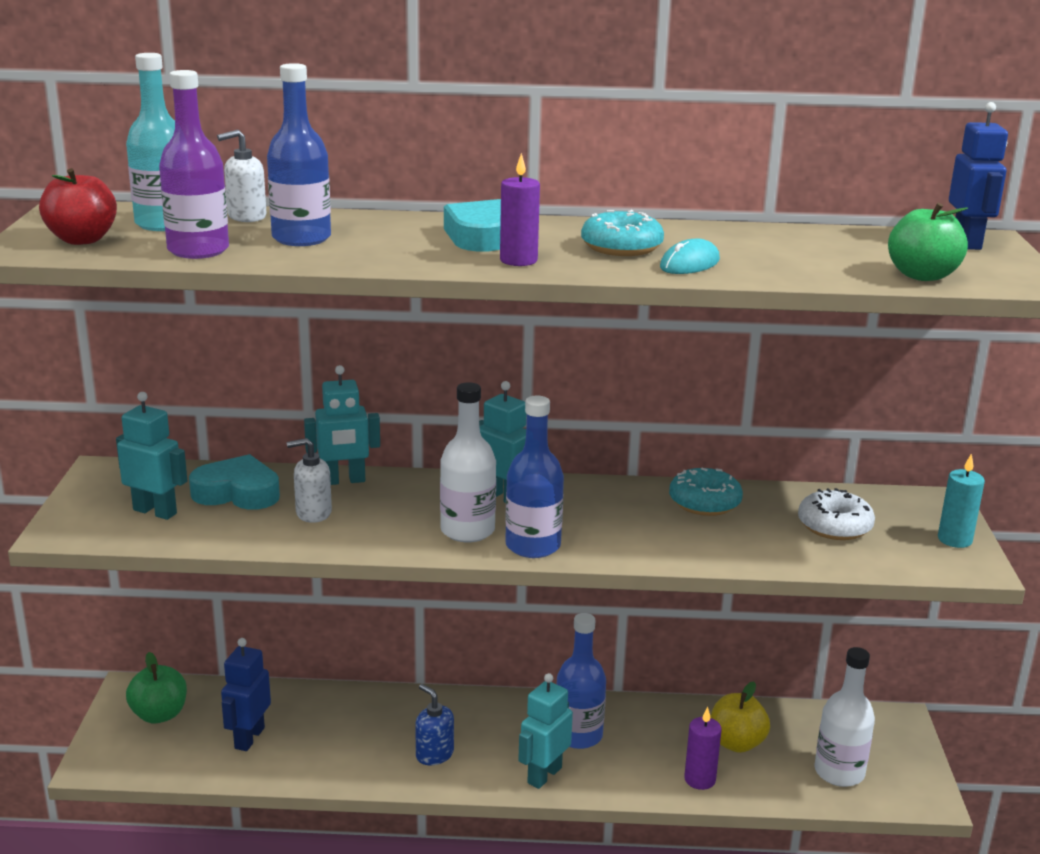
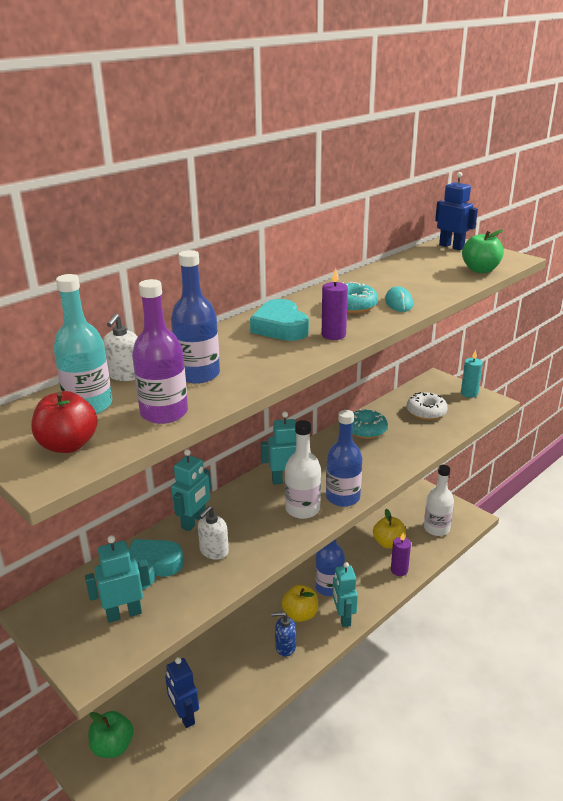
camera: 45 degrees left, 5 degrees up
(500, 737) = (300, 614): none -> yellow apple

